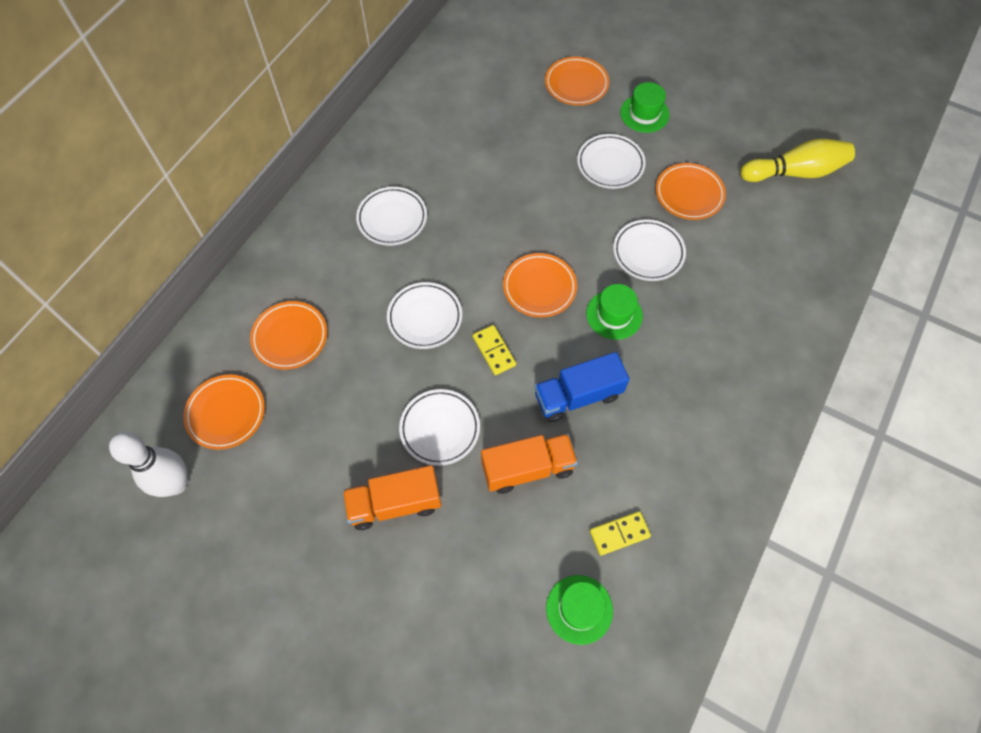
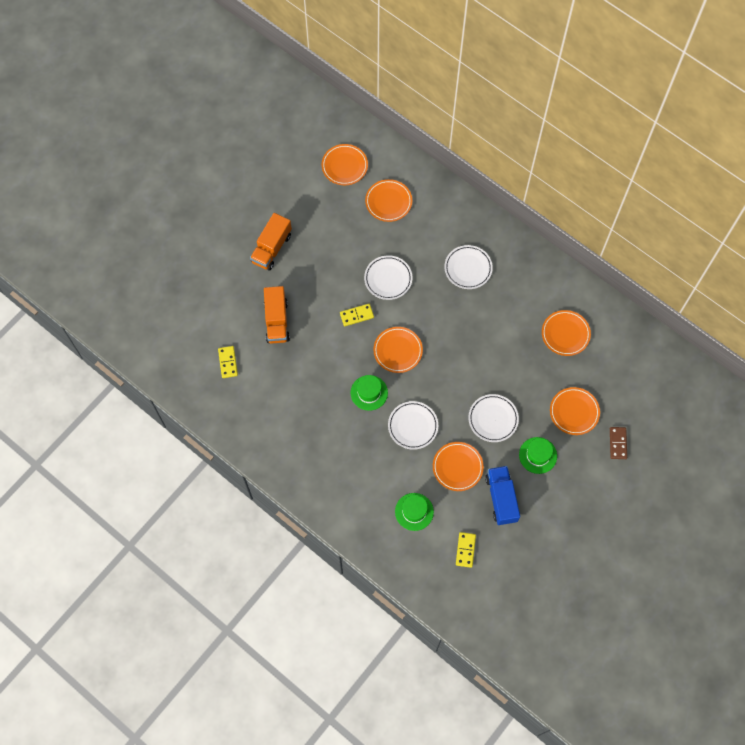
camera: 100 degrees right, 5 degrees up
(176, 484) = (307, 141): white bowling pin -> none
(395, 503) = (271, 248): orange truck -> orange truck turned 150 degrees counterclockwise
(440, 428) = (311, 277): white plate -> none
(472, 102) = (565, 334): none -> orange plate
(578, 396) = (316, 358): blue truck -> blue truck (501, 498)
(579, 609) = (192, 332): green hat -> green hat (414, 511)
(604, 41) = (617, 443): none -> brown domino
(795, 172) = (465, 550): yellow bowling pin -> yellow domino

